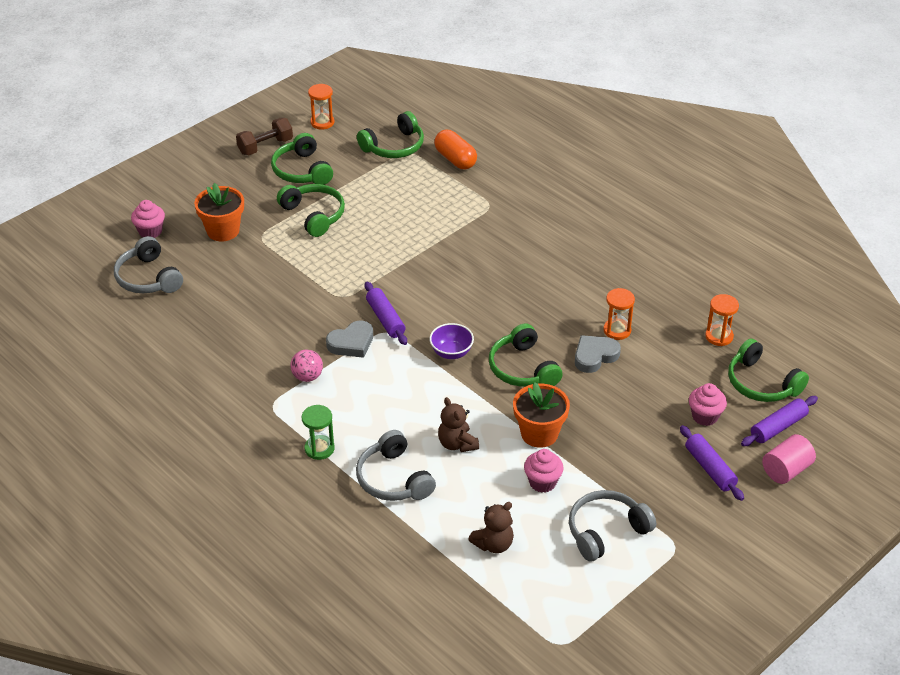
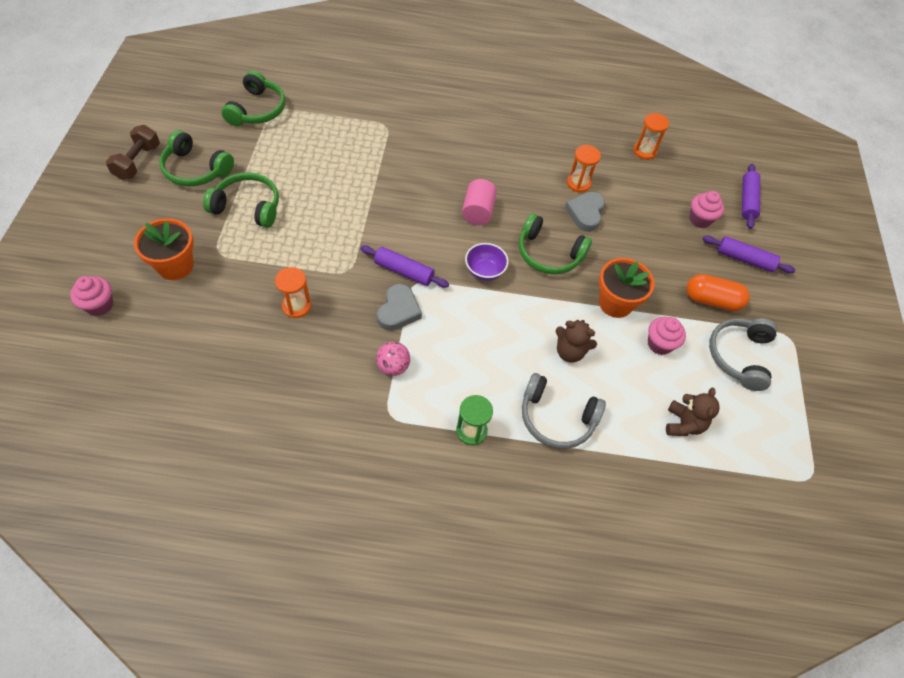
camera: 45 degrees left, 15 degrees up
(148, 278) = (144, 356): grey headphones -> none
(322, 122) = (171, 115): orange hourglass -> orange hourglass (296, 306)
(455, 159) = (319, 98): orange capsule -> orange capsule (712, 300)
(761, 383) = (704, 173): green headphones -> none
(786, 470) = (785, 231): pink cylinder -> pink cylinder (478, 212)

